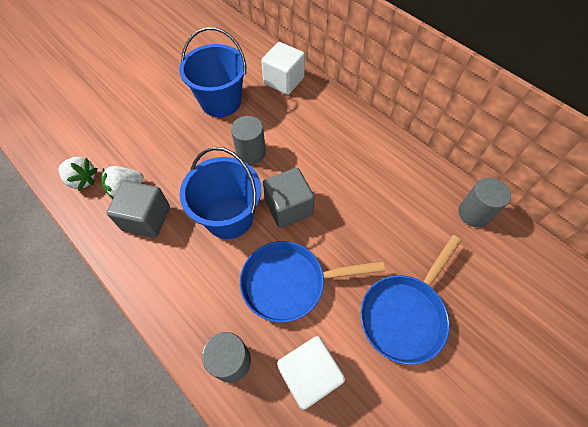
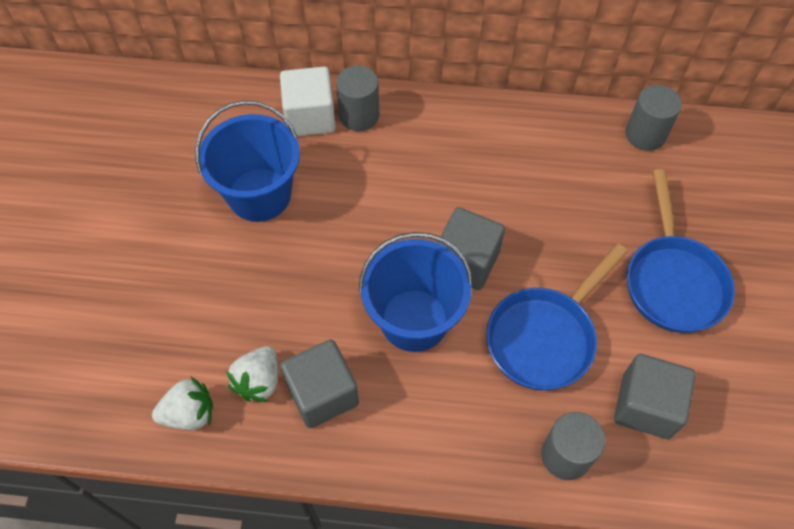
camera: 40 degrees left, 0 degrees up
(251, 152) = (362, 231): grey cylinder -> grey cylinder (359, 115)
(309, 375) = (645, 406): white cube -> grey cube

